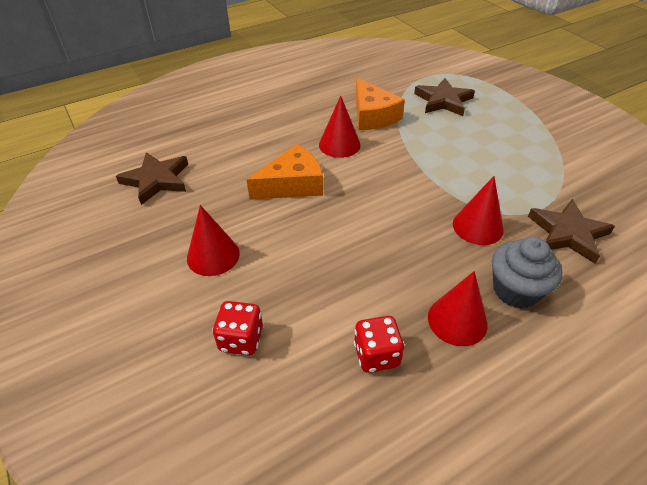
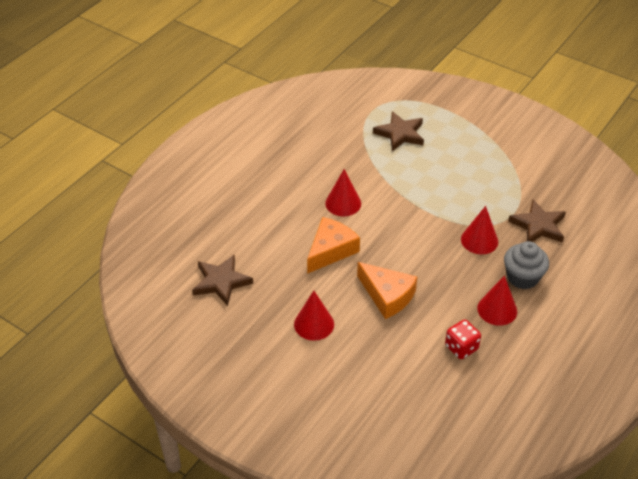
camera: 25 degrees left, 0 degrees up
(241, 339) = (374, 369): red dice -> none
(372, 115) = (352, 166): orange cheese -> orange cheese (387, 296)

